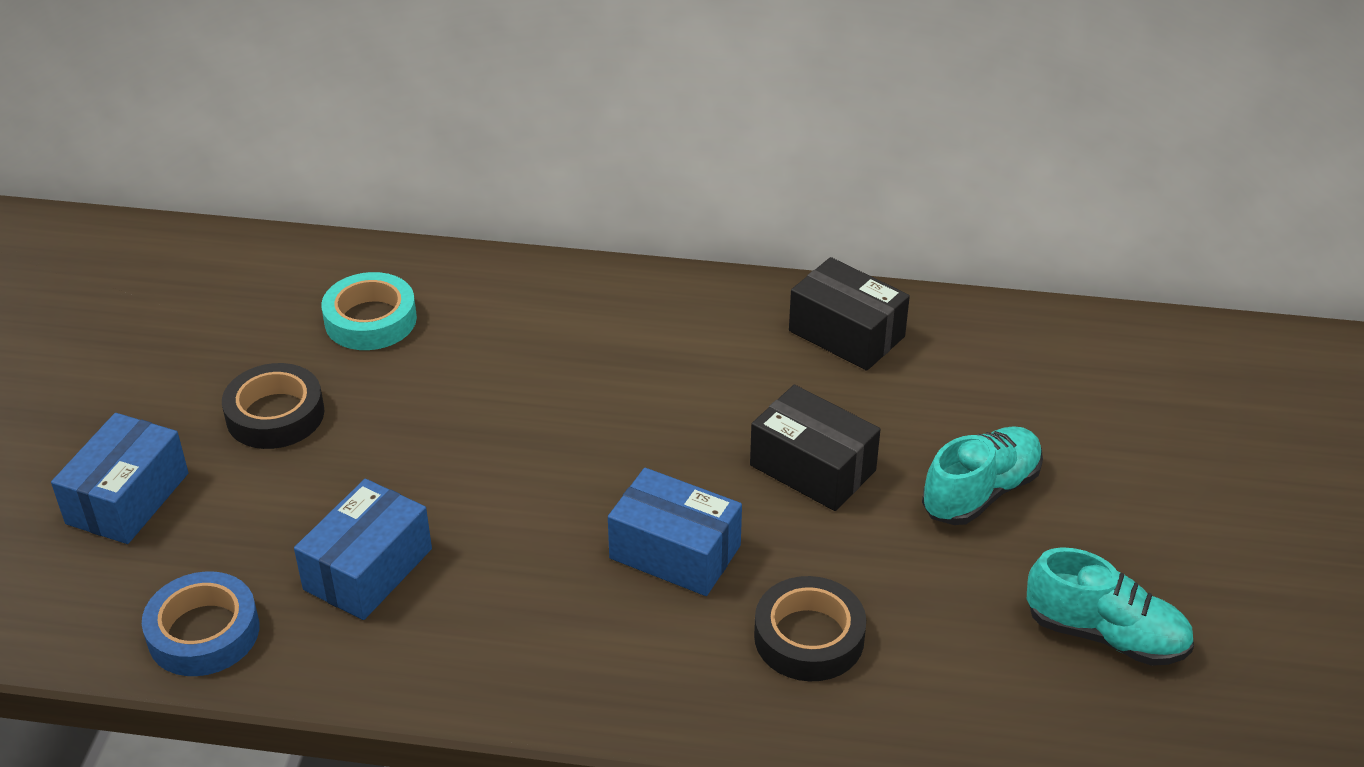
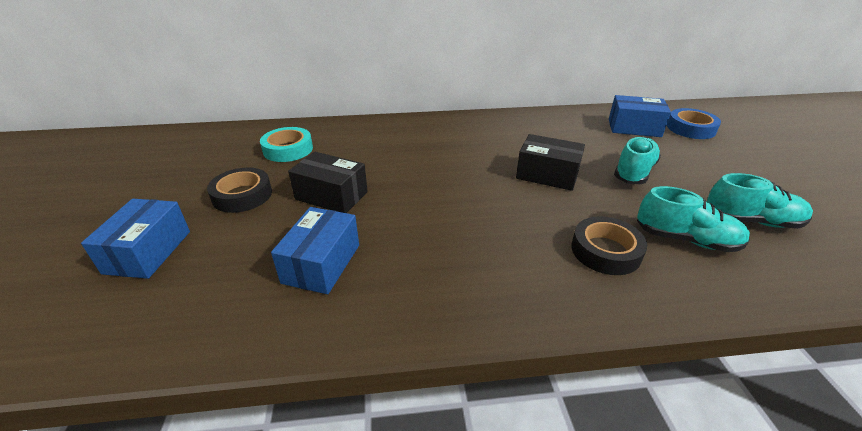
camera: 15 degrees left, 5 degrees down
(204, 632) = (211, 325): blue tape -> blue tape (690, 128)
(675, 552) = (502, 222): blue box -> blue box (634, 128)
(846, 334) = (524, 125): black box -> black box (331, 196)
(958, 645) = (686, 239): none -> turquoise shoe

